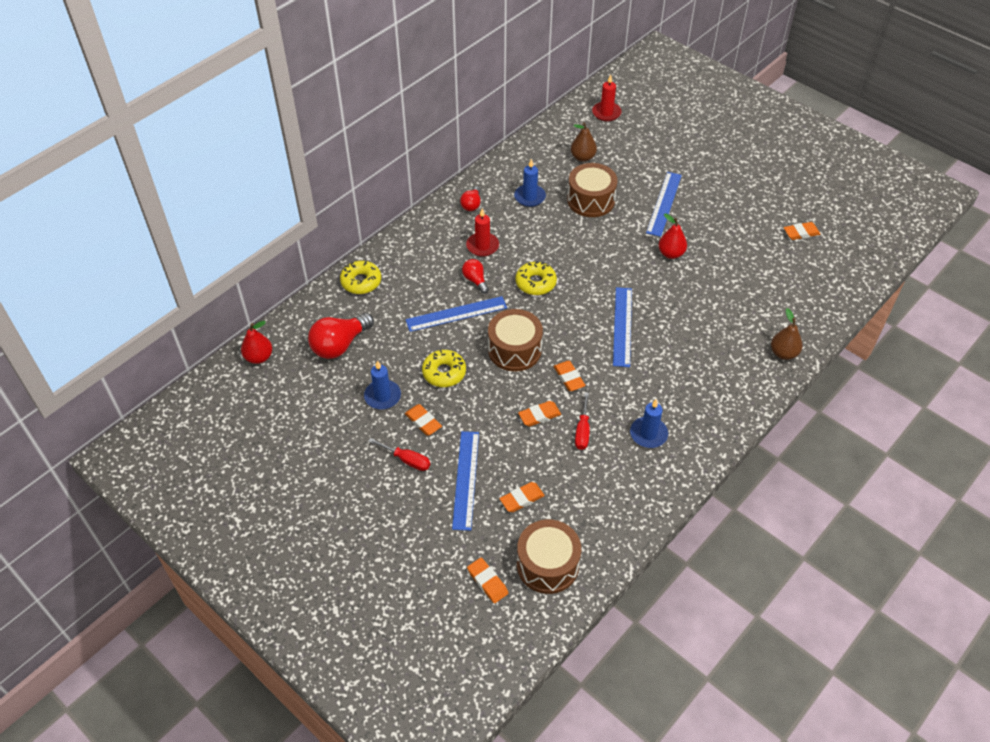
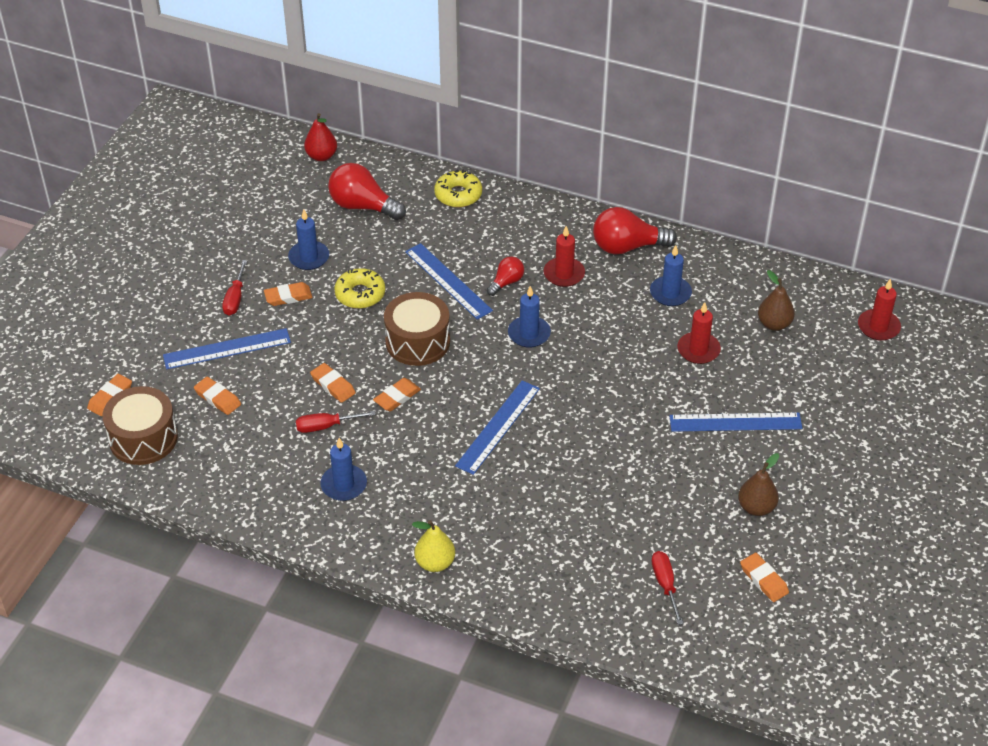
camera: 70 degrees right, 5 degrees down
(423, 421) = (288, 296): orange eraser -> orange eraser turned 45 degrees clockwise
(471, 204) = (627, 247): red light bulb -> red light bulb, size x1.81
(535, 283) = (529, 334): yellow donut -> blue candle
(591, 200) = (698, 350): brown drum -> red candle
(622, 326) = (498, 426): blue ruler -> blue ruler turned 45 degrees counterclockwise
(671, 253) = (646, 447): red pear -> none
(742, 397) = (435, 563): none -> yellow pear
(783, 353) = (527, 594): brown pear -> brown pear (756, 507)
(793, 280) = (665, 585): none -> red screwdriver

